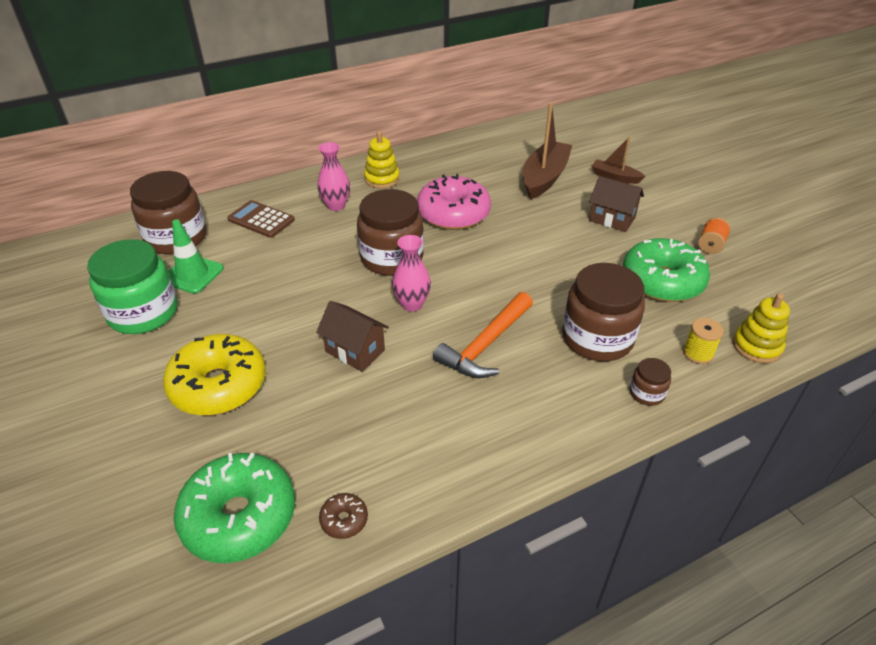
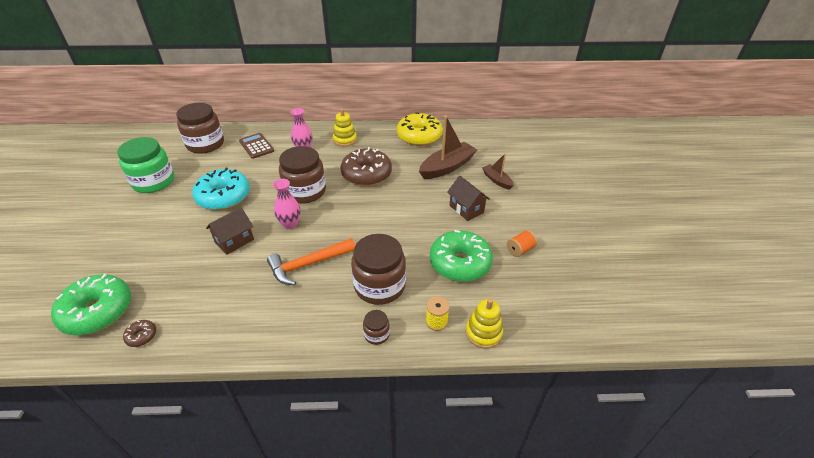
camera: 25 degrees right, 0 degrees up
(192, 274) = (195, 167): green traffic cone -> none
(219, 385) = (152, 235): yellow donut -> yellow donut (419, 136)
(280, 300) = (224, 197): none -> turquoise donut
(355, 351) = (234, 241): brown house -> brown house turned 75 degrees clockwise
(453, 214) = (366, 174): pink donut -> brown donut

